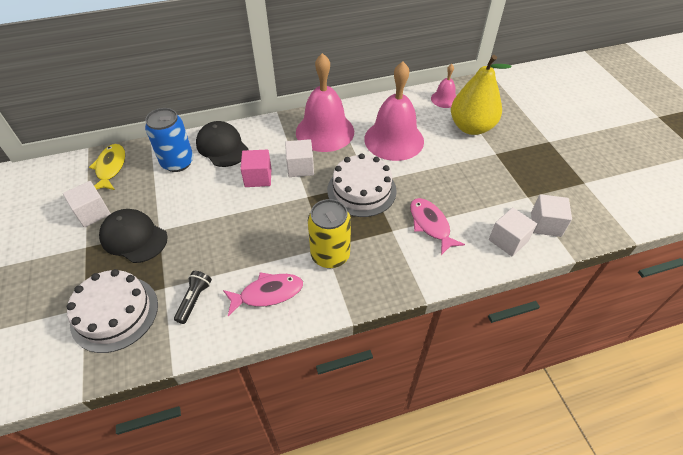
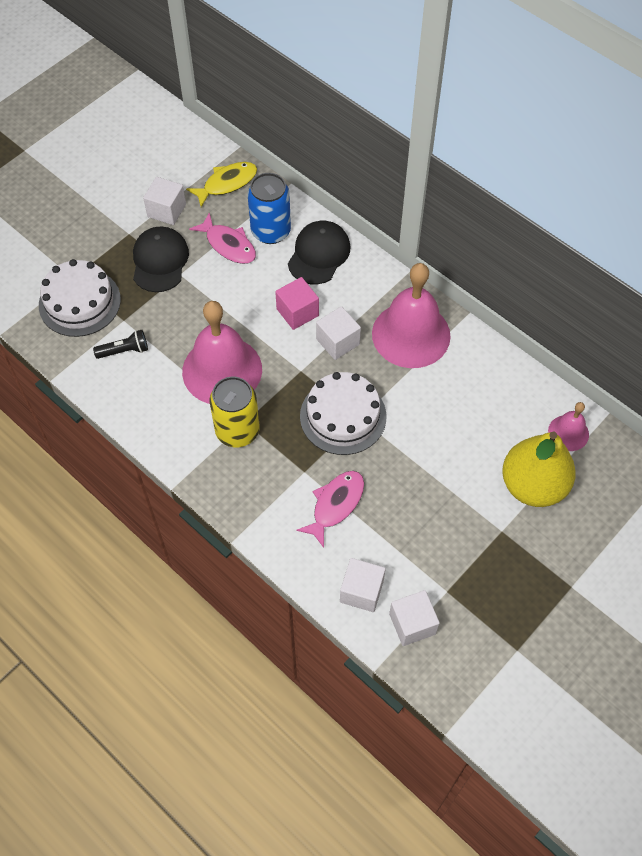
camera: 60 degrees right, 10 degrees up
(268, 293) = (163, 403): pink fish -> pink fish (228, 245)
(394, 140) = (447, 410): pink bell -> pink bell (222, 370)

